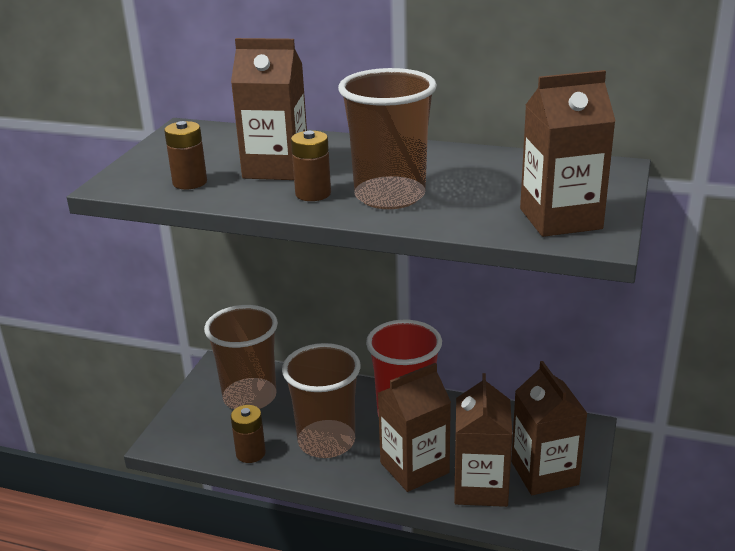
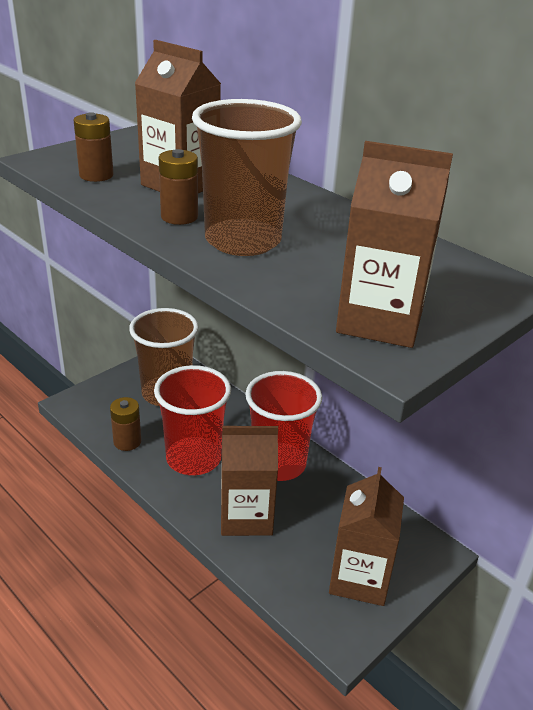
camera: 25 degrees right, 5 degrees up
(326, 441) = (193, 458): brown cup -> red cup
(480, 487) = (289, 562): brown carton -> none

